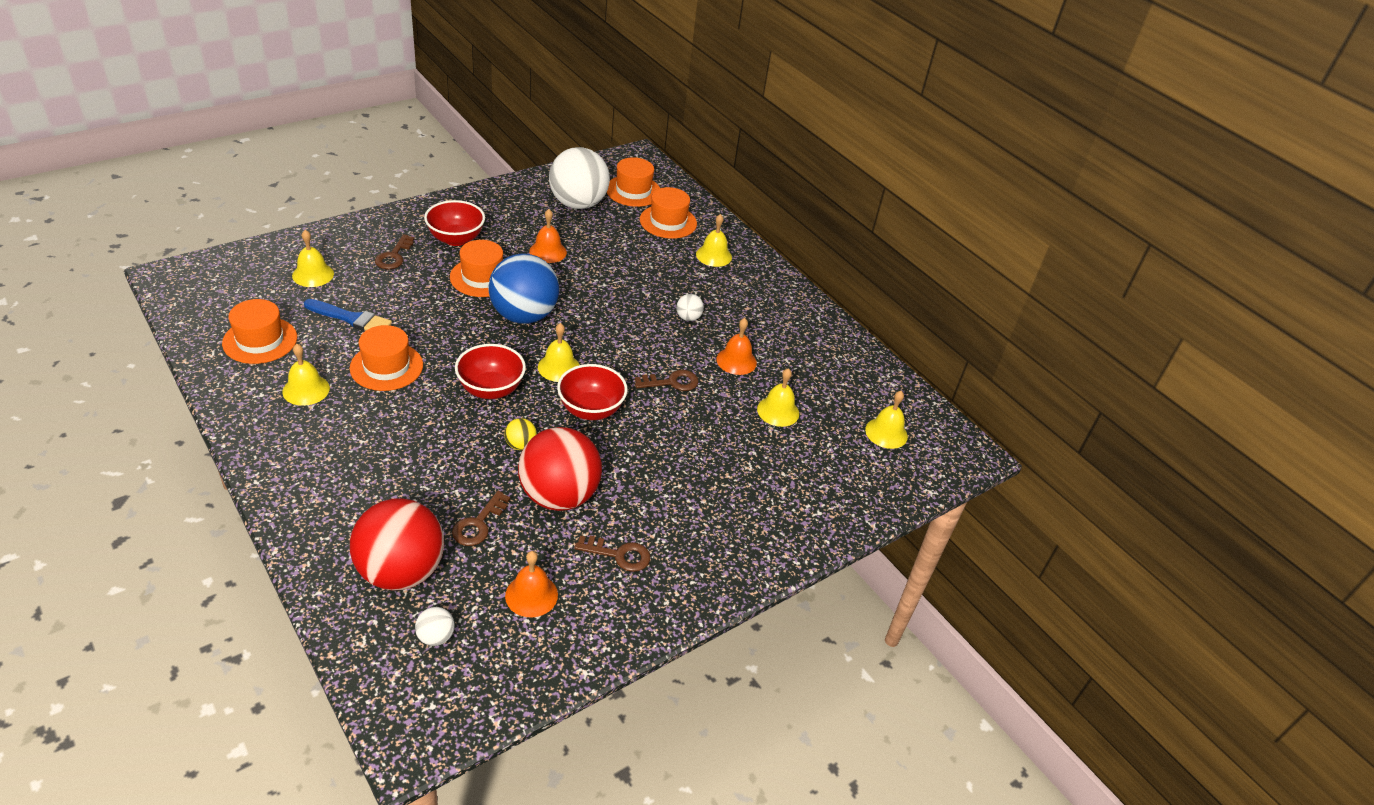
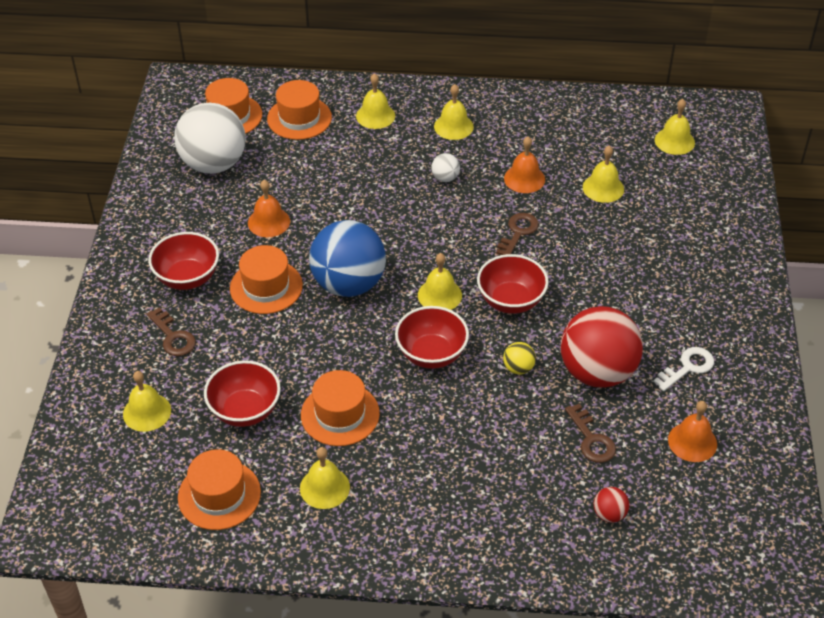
camera: 45 degrees left, 5 degrees up
(351, 318) = (245, 411): blue brush -> red bowl
(401, 571) = (609, 514): red ball -> red ball, size x0.41
(436, 637) = (695, 522): white ball -> none
(618, 555) = (687, 367): brown key -> white key
(749, 299) = (453, 126): none -> yellow bell

